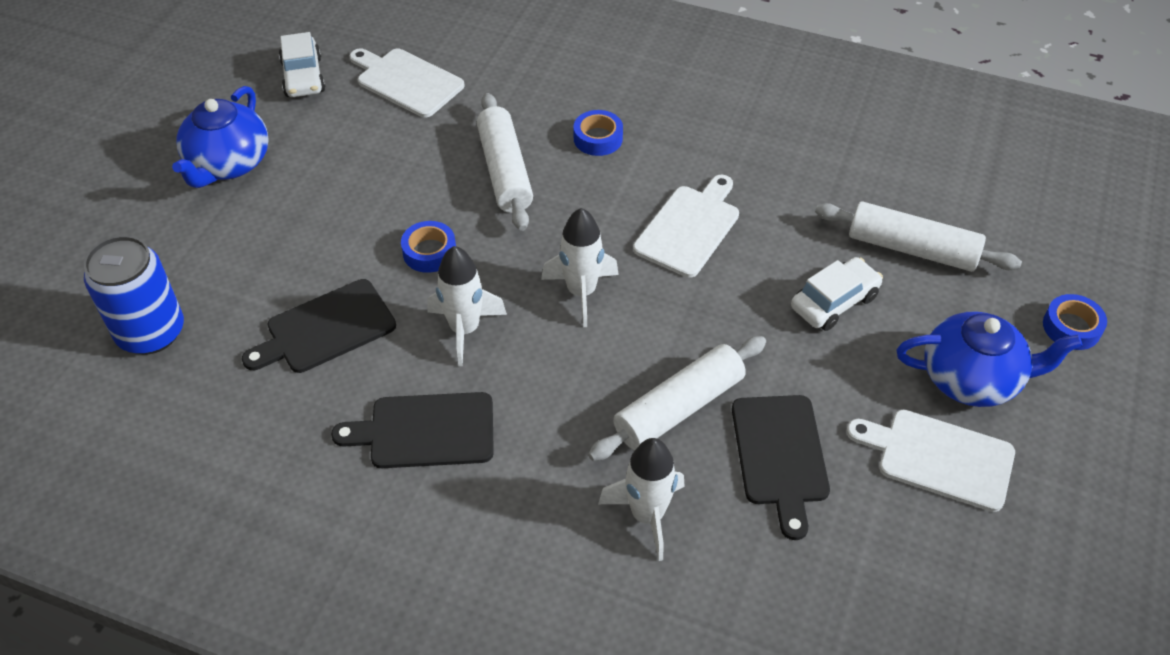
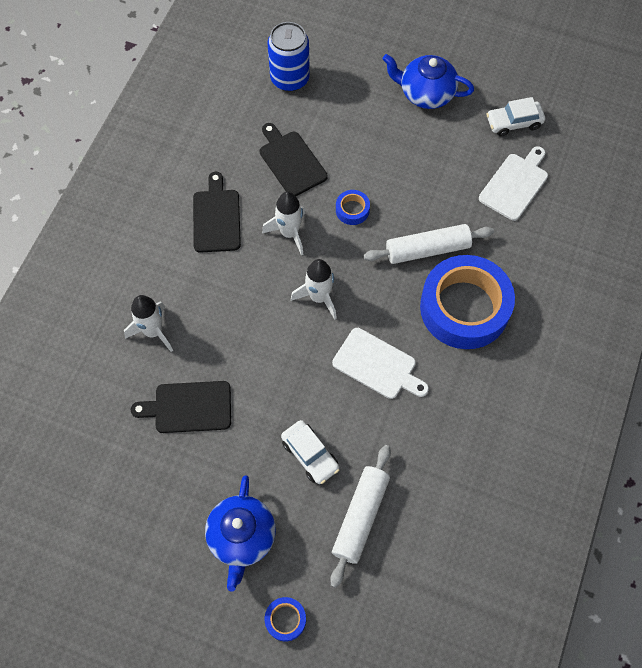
camera: 90 degrees right, 15 degrees up
(598, 138) = (464, 308): blue tape -> blue tape, size x2.50
(679, 408) = (226, 351): white rolling pin -> none
(939, 458) = (181, 503): white cutting board -> none

